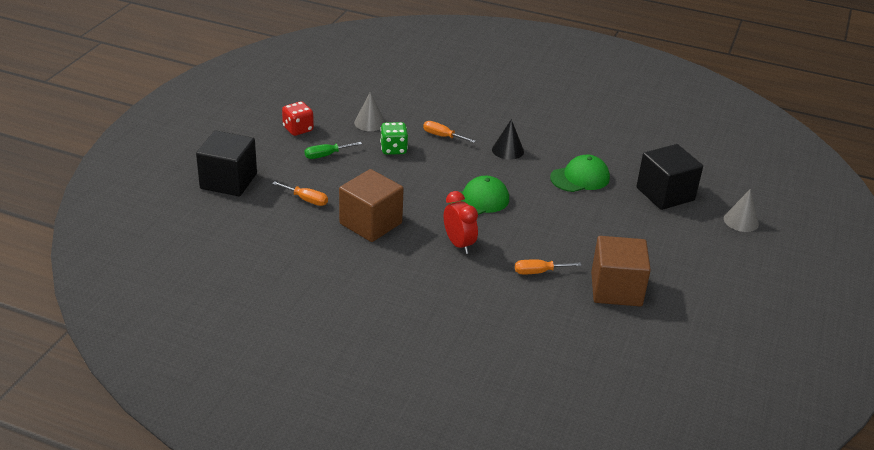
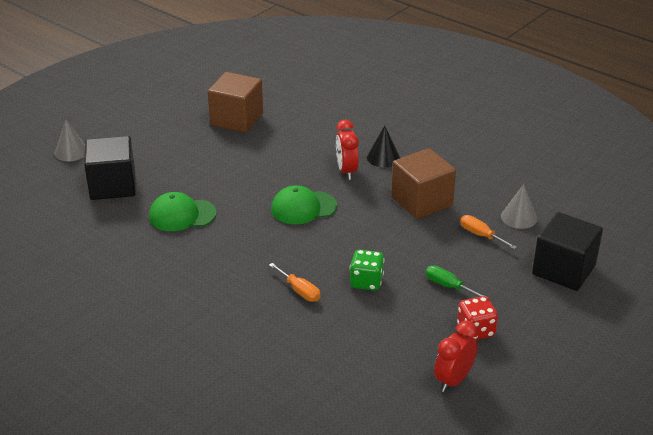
camera: 160 degrees left, 0 degrees up
(308, 100) = (453, 380): none -> red clock
(326, 155) = (448, 286): green screwdriver -> green screwdriver turned 135 degrees counterclockwise
(369, 122) = (381, 326): grey cone -> grey cone (519, 217)
(508, 150) = (235, 260): black cone -> black cone (383, 157)
(538, 272) = (290, 140): orange screwdriver -> none

